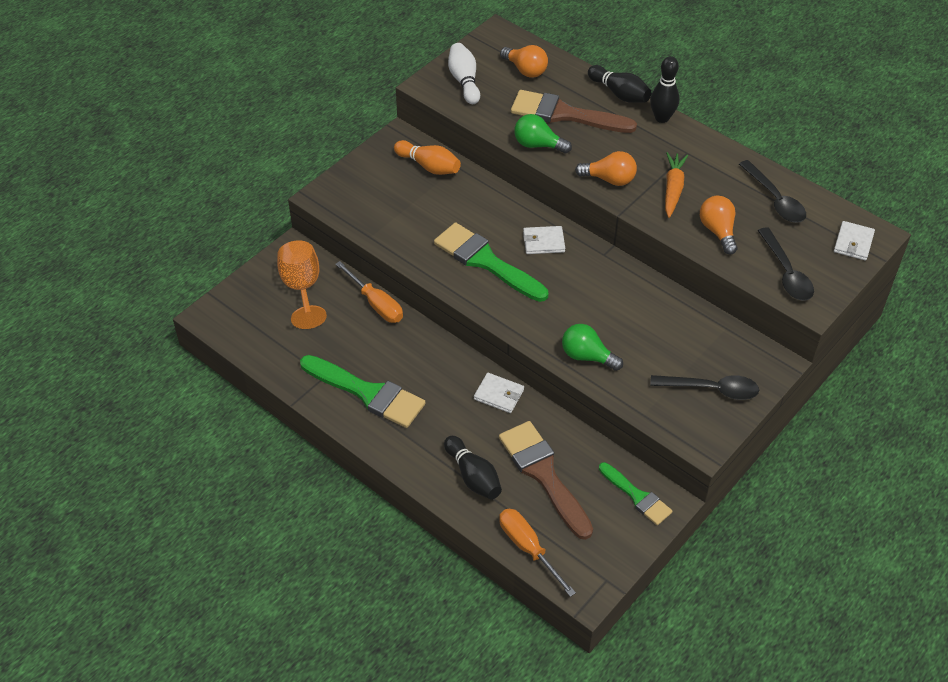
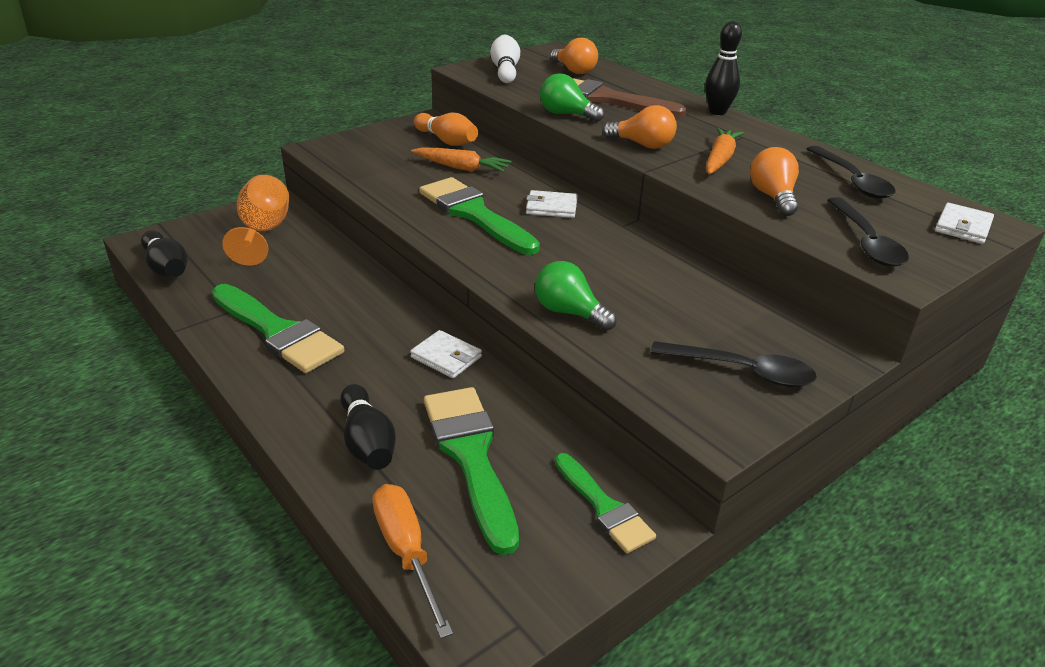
camera: 10 degrees right, 15 degrees down
(376, 304) = (339, 255): orange screwdriver -> none
(455, 203) = (461, 168): none -> orange carrot
(544, 474) = (471, 456): brown brush -> green brush
(619, 93) = (672, 93): black bowling pin -> black bowling pin (167, 268)

